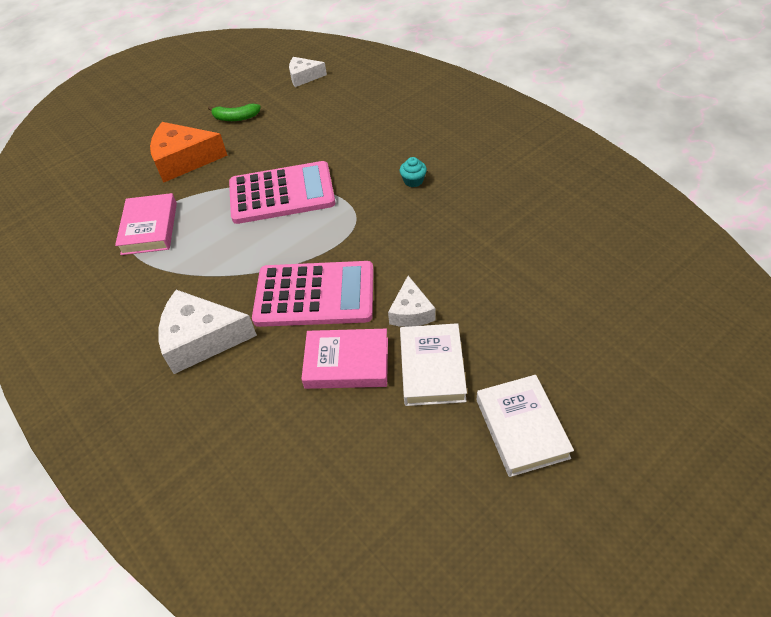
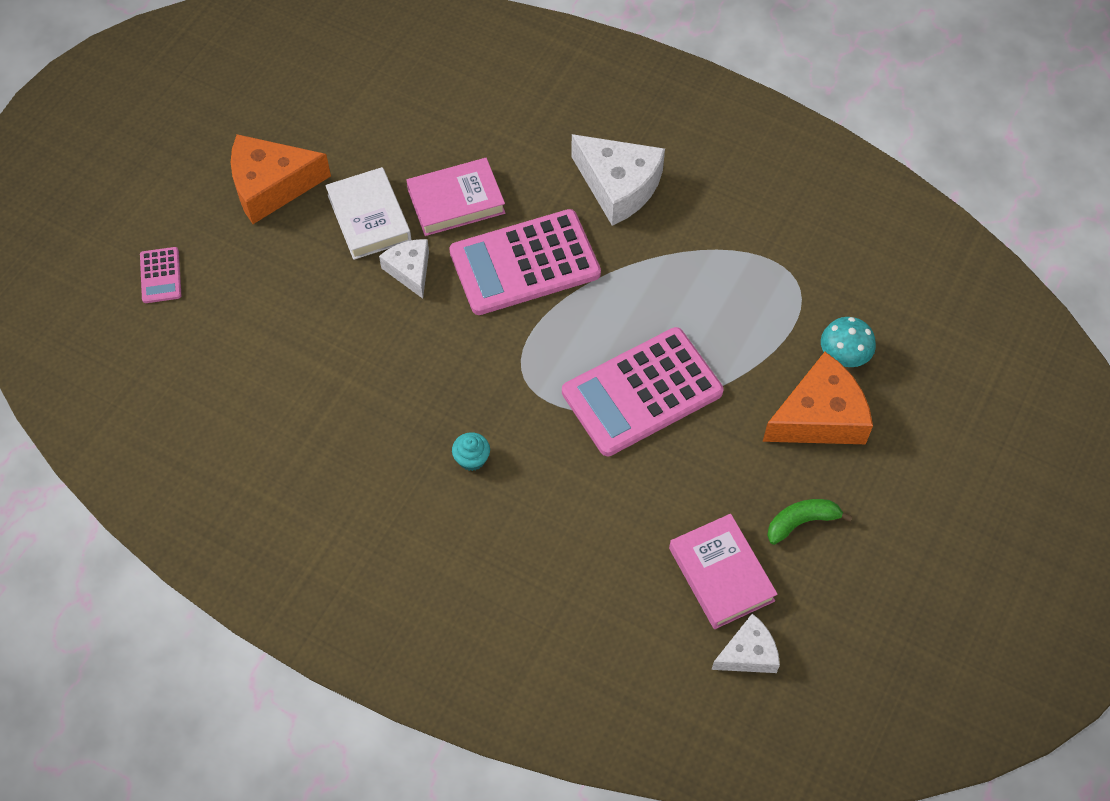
camera: 155 degrees right, 10 degrees up
(140, 187) = (844, 355): none -> turquoise mushroom
(149, 228) = (780, 297): pink book -> pink book (721, 574)
(201, 339) = (618, 186): white cheese -> white cheese turned 60 degrees clockwise
(522, 428) = (271, 186): white book -> orange cheese
(643, 363) = (160, 275): none -> pink calculator

